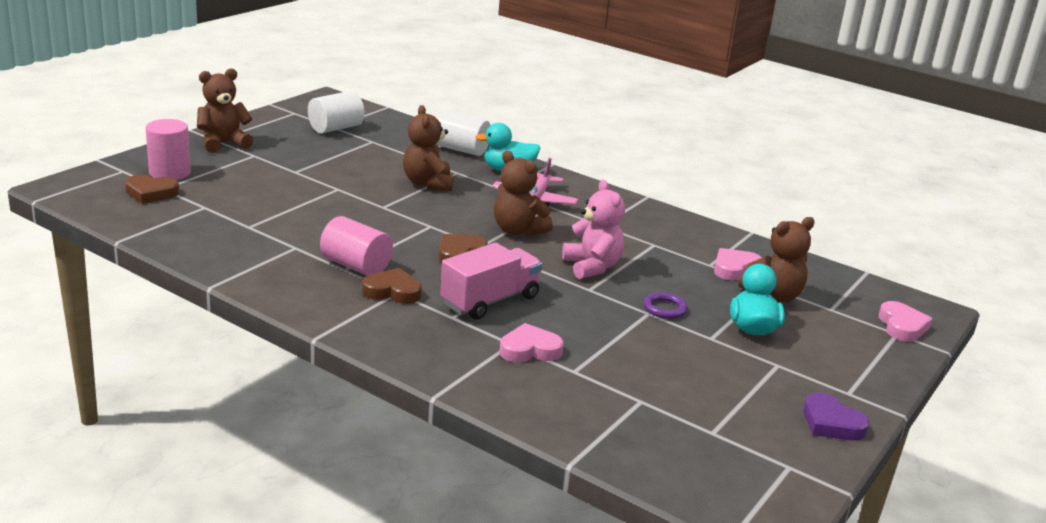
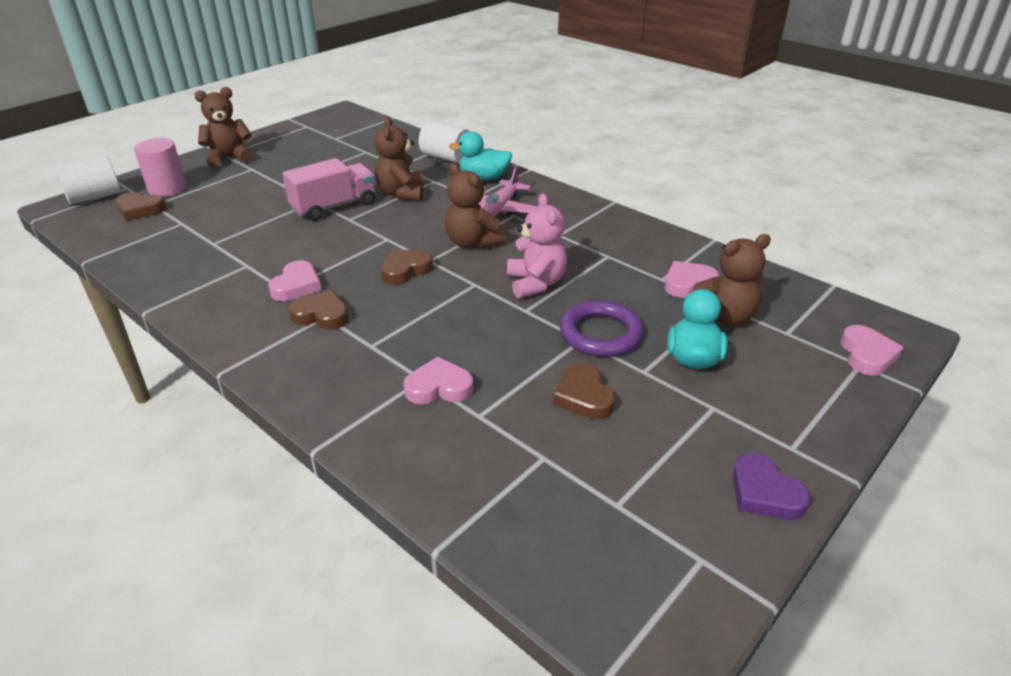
camera: 10 degrees right, 10 degrees up
(336, 128) = (337, 140): white cylinder -> white cylinder (94, 197)
(356, 266) = (296, 285): pink cylinder -> pink heart
(490, 301) = (416, 325): pink truck -> pink truck (334, 206)
(663, 357) = (583, 397): none -> brown heart
(664, 308) = (600, 333): purple ring -> purple ring, size x1.76

